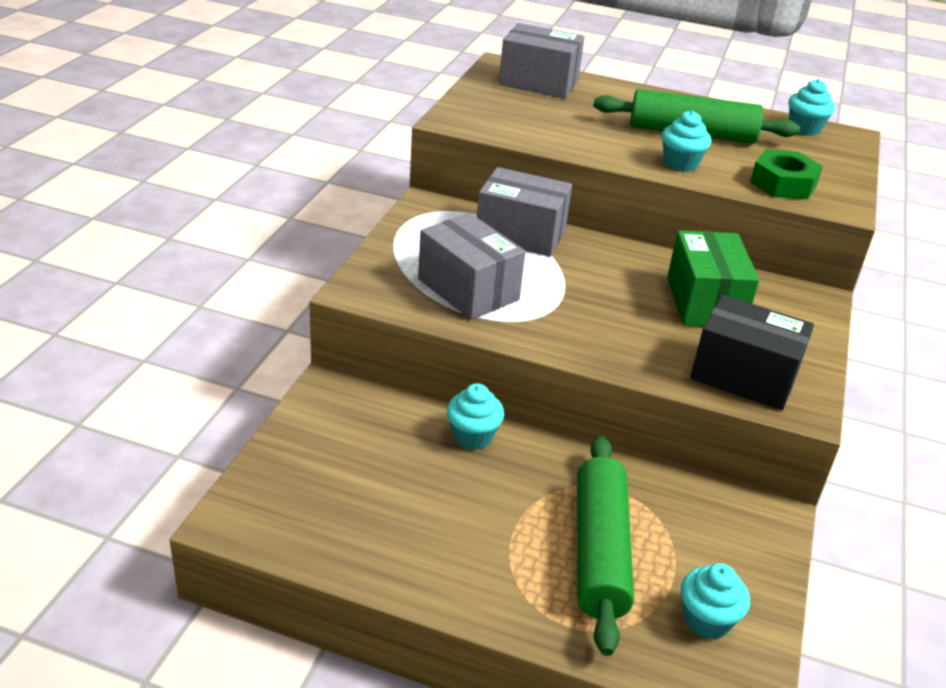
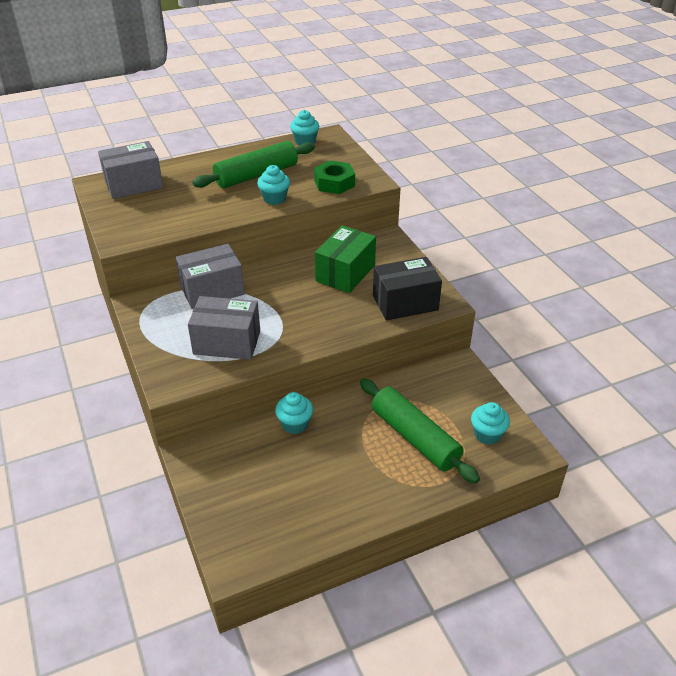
camera: 40 degrees left, 5 degrees up
(705, 302) = (345, 273): green box -> green box turned 75 degrees clockwise

